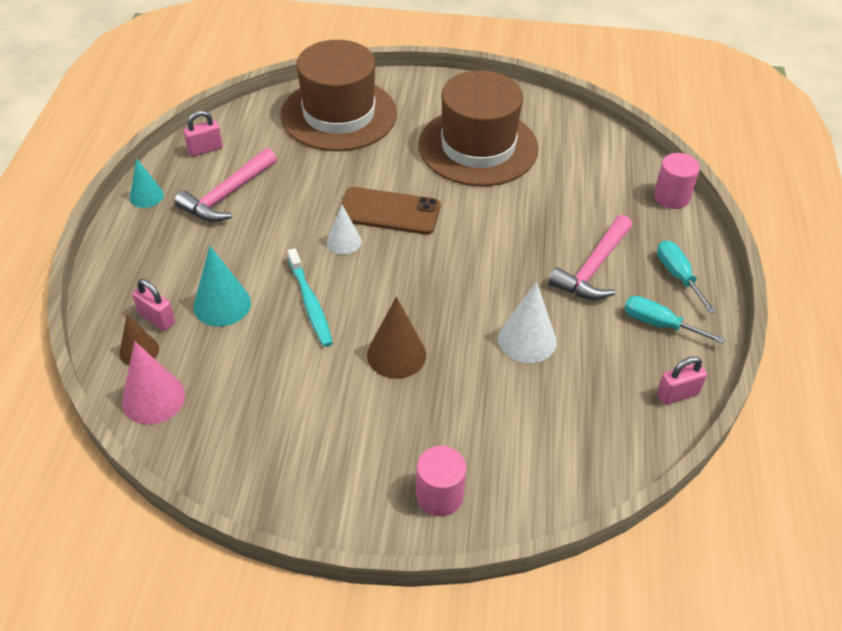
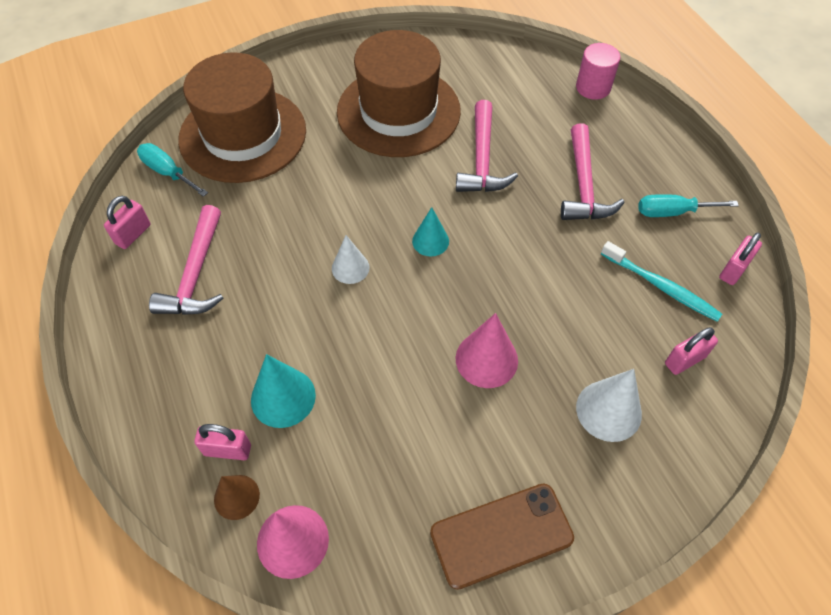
camera: 30 degrees left, 10 degrees up
(146, 196) = (109, 317): turquoise cone -> turquoise cone (430, 241)
(310, 303) = (368, 349): turquoise toothbrush -> turquoise toothbrush (661, 286)
(389, 211) = (368, 215): brown phone -> brown phone (501, 535)
(396, 354) = (486, 359): brown cone -> pink cone
(439, 495) = (629, 479): pink cylinder -> none
(519, 211) = (482, 159): none -> pink hammer
(527, 340) = (583, 283): white cone -> white cone (608, 410)
(566, 438) = (685, 360): none -> pink padlock
(678, 276) = (652, 159): turquoise screwdriver -> turquoise screwdriver (168, 172)

